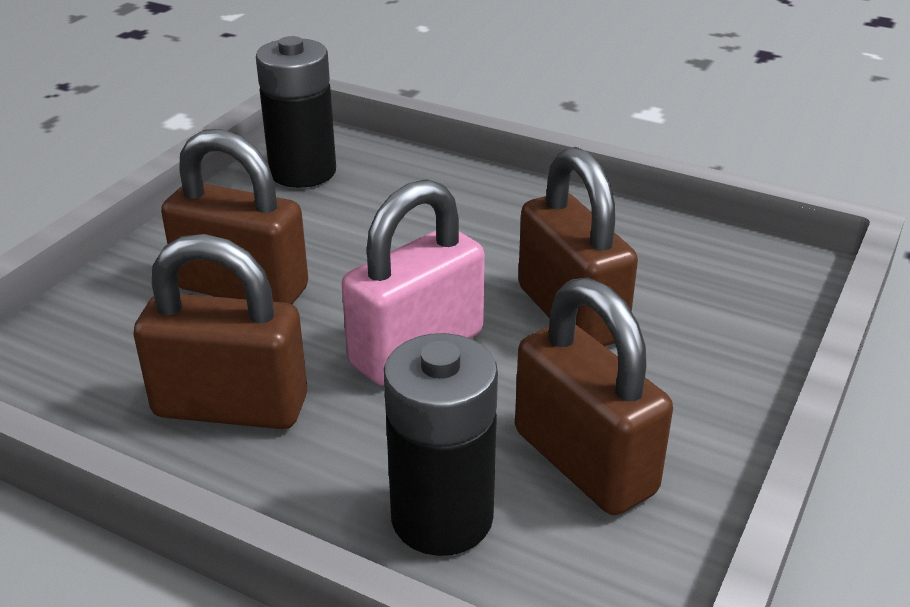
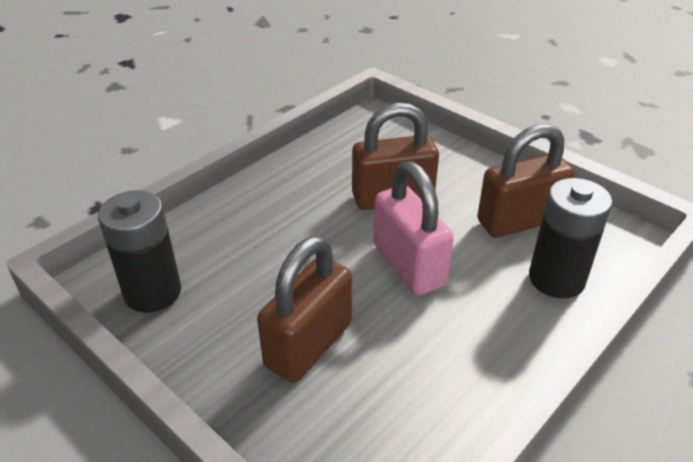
camera: 75 degrees left, 5 degrees up
(231, 406) = (447, 361): brown padlock -> none

